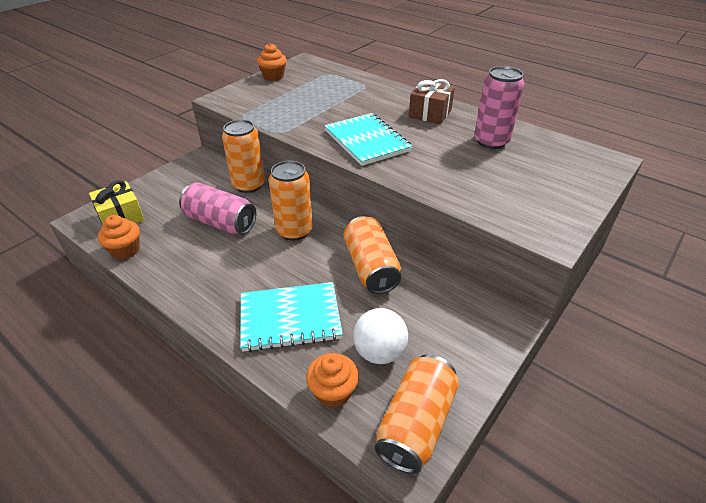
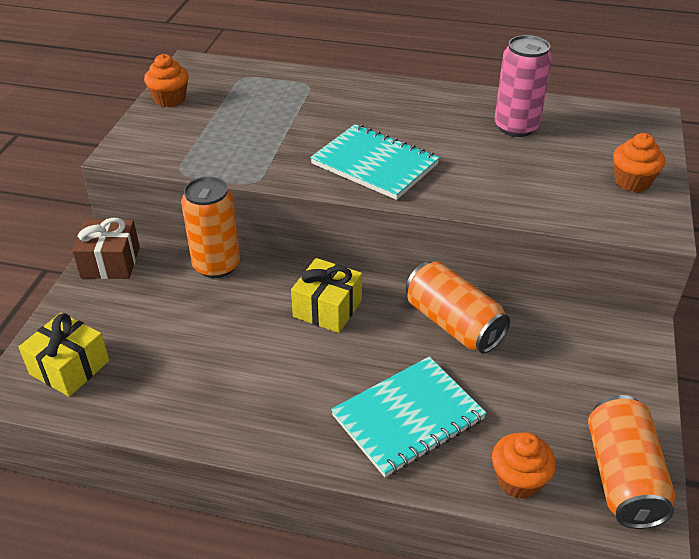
camera: 25 degrees left, 0 degrees up
(125, 250) = (119, 410): orange cupcake -> orange cupcake (632, 182)
(220, 222) = (221, 329): pink can -> none
(294, 231) = (327, 308): orange can -> yellow gift
(379, 352) = (534, 418): white ball -> none
(430, 113) = (419, 106): brown gift -> brown gift (110, 262)

